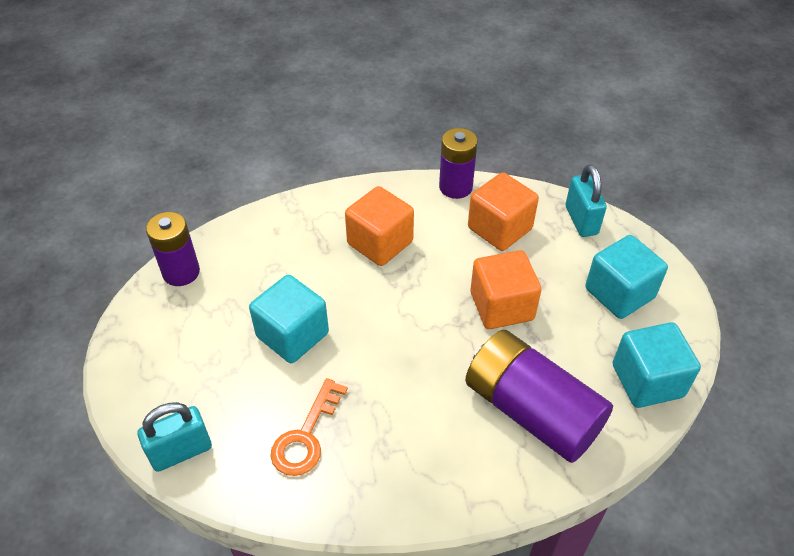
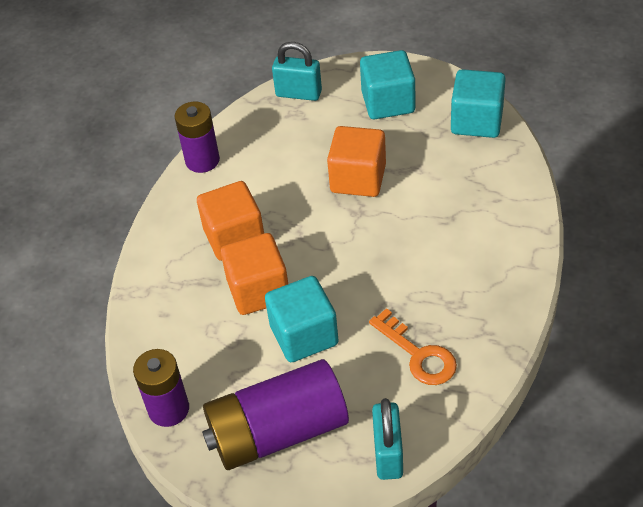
camera: 60 degrees left, 0 degrees up
(499, 228) = (273, 148): orange cube -> orange cube (258, 290)
(531, 410) = (468, 198): purple battery -> purple battery (277, 432)

